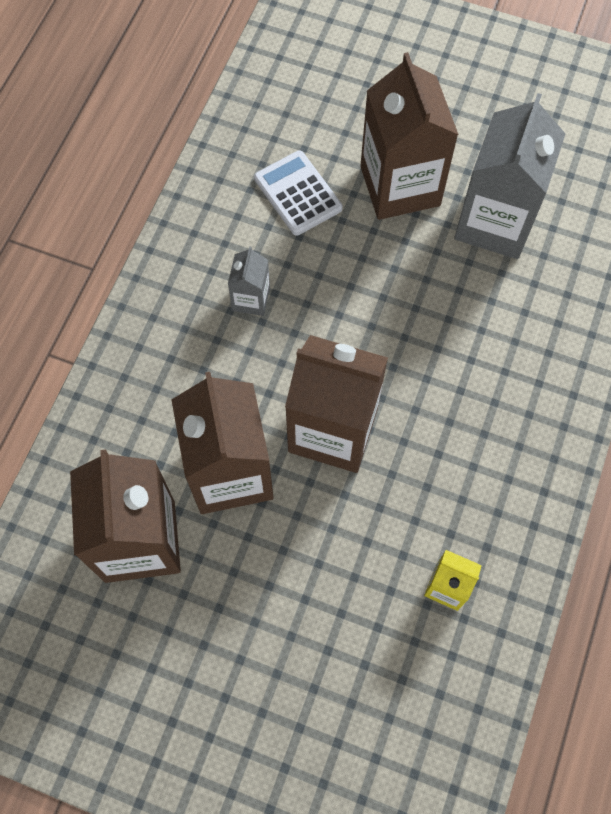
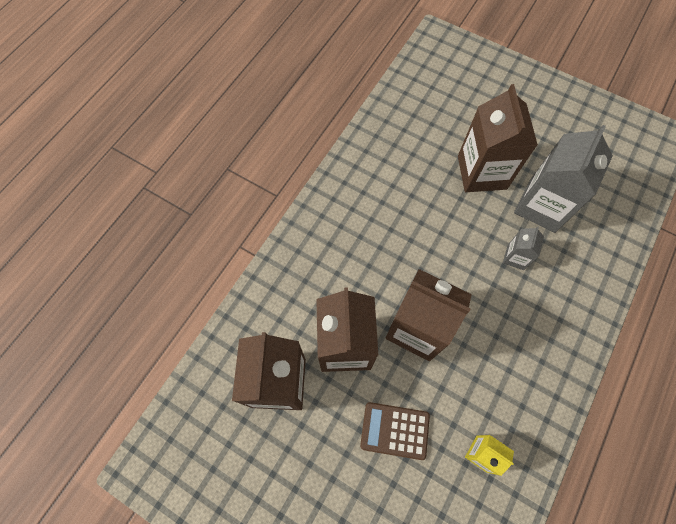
camera: 10 degrees right, 0 degrees up
(251, 299) = (375, 231): grey carton -> grey carton (515, 257)
(298, 193) = (414, 167): white calculator -> none
(320, 577) = (395, 430): none -> brown calculator

